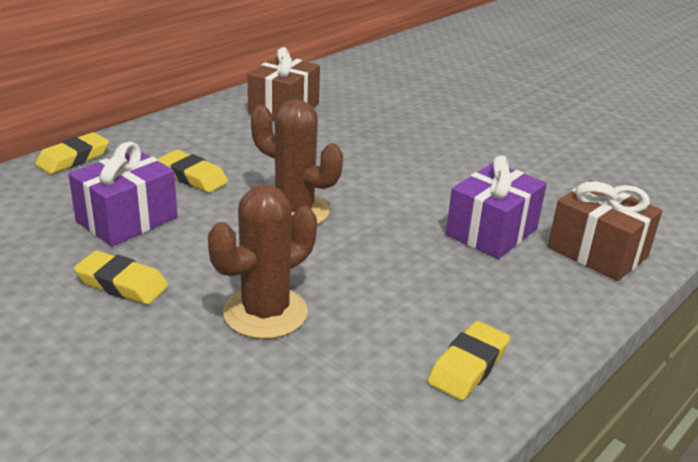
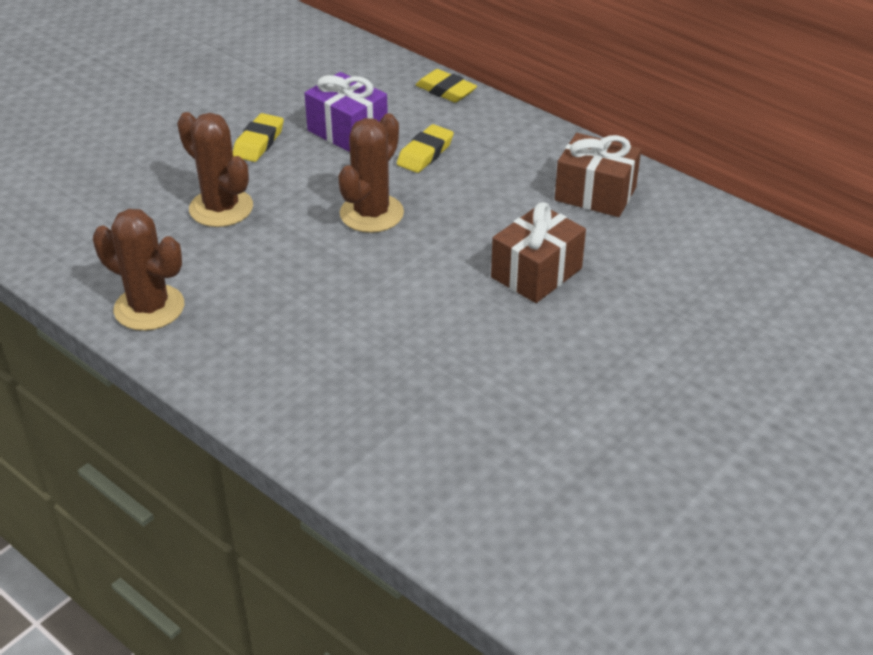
camera: 90 degrees right, 10 degrees up
(468, 366) = (149, 308): yellow eraser -> brown cactus
(491, 232) = (346, 336): purple gift -> none
(597, 252) = (313, 410): brown gift -> brown gift (536, 273)

